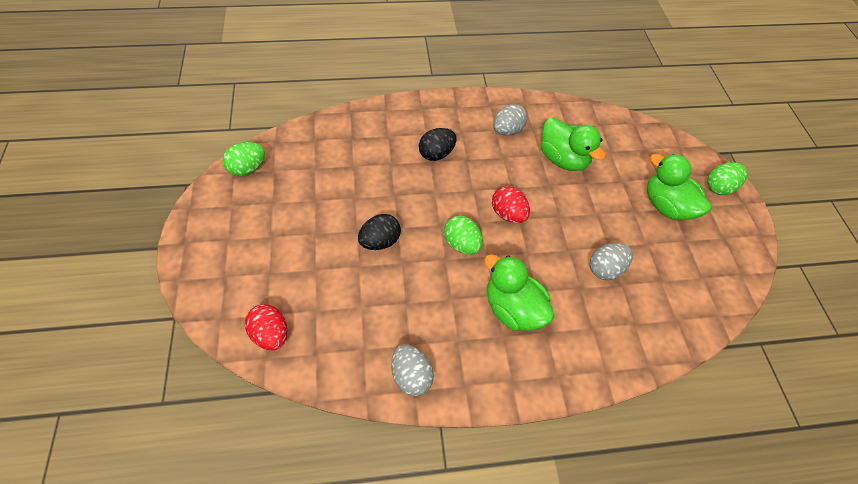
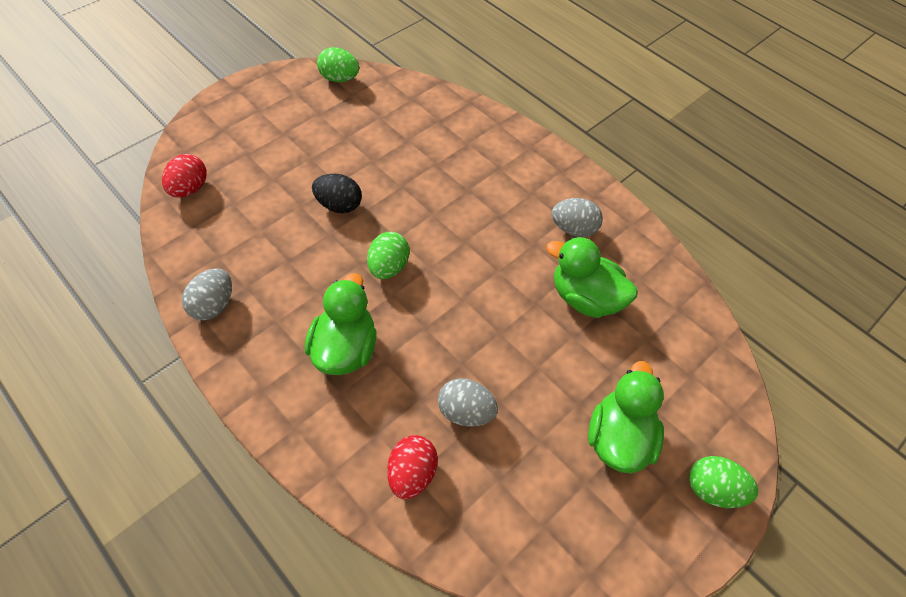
camera: 55 degrees right, 0 degrees up
(436, 154) = (482, 189): black egg -> none
(508, 214) = (460, 286): red egg -> red egg (412, 473)
(563, 159) = (585, 298): green duck -> green duck turned 105 degrees clockwise

